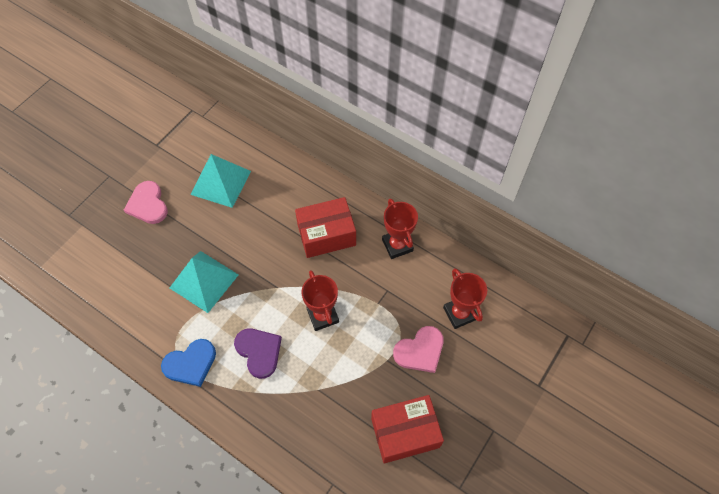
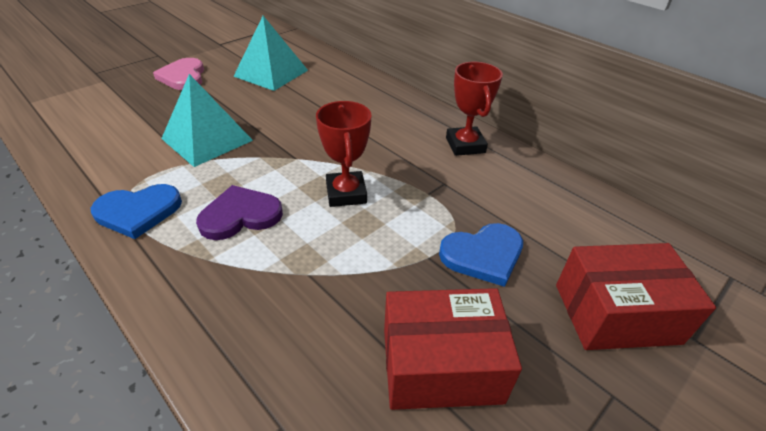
camera: 10 degrees right, 20 degrees down
(259, 352) = (240, 215): purple heart -> purple heart turned 90 degrees counterclockwise
(326, 235) = (376, 124): red box -> red box (616, 313)
(420, 351) = (483, 255): pink heart -> blue heart
(459, 313) = (549, 222): red trophy -> none

